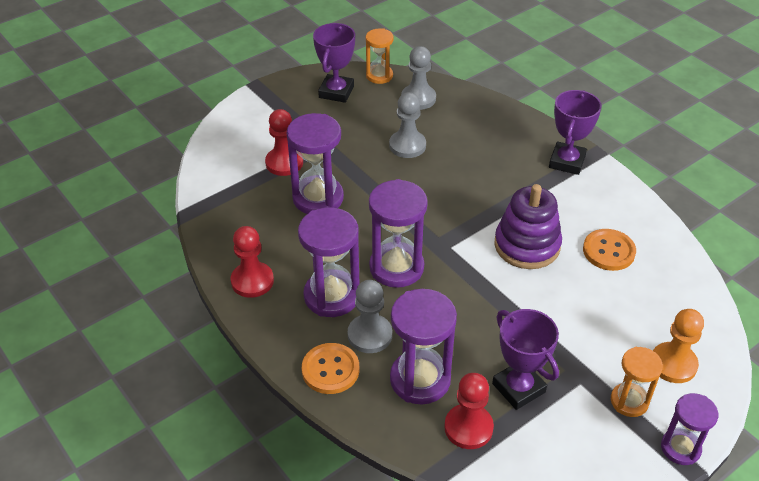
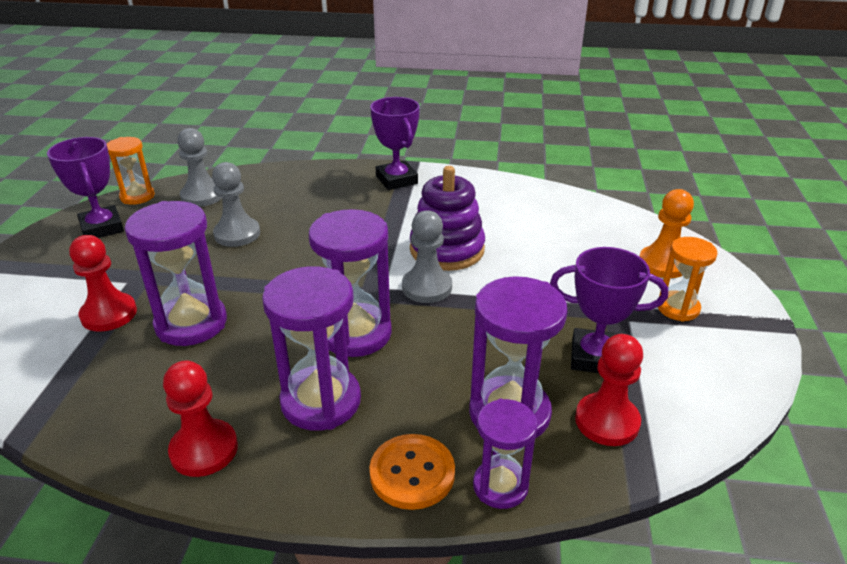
camera: 45 degrees left, 10 degrees down
(370, 335) = (408, 409): grey pawn -> grey pawn (427, 287)
(608, 251) = (512, 219): orange button -> none
(680, 448) = (754, 315): purple hourglass -> purple hourglass (500, 486)

